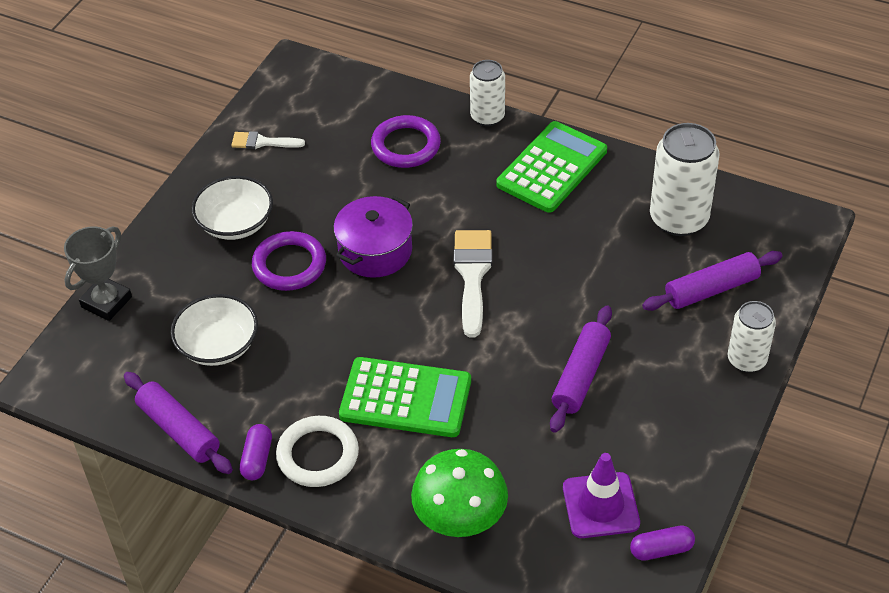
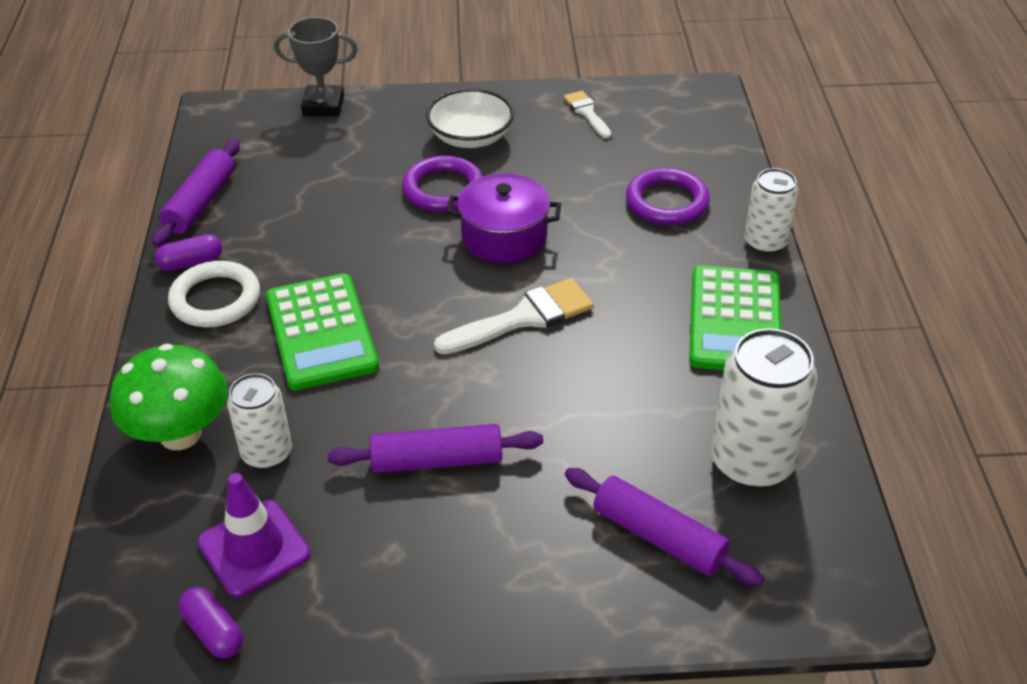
camera: 60 degrees right, 5 degrees down
(218, 345) = (314, 186): white bowl -> none
(552, 168) = (734, 321): green calculator -> green calculator turned 90 degrees clockwise
(746, 360) = (565, 616): white can -> white can (267, 453)

